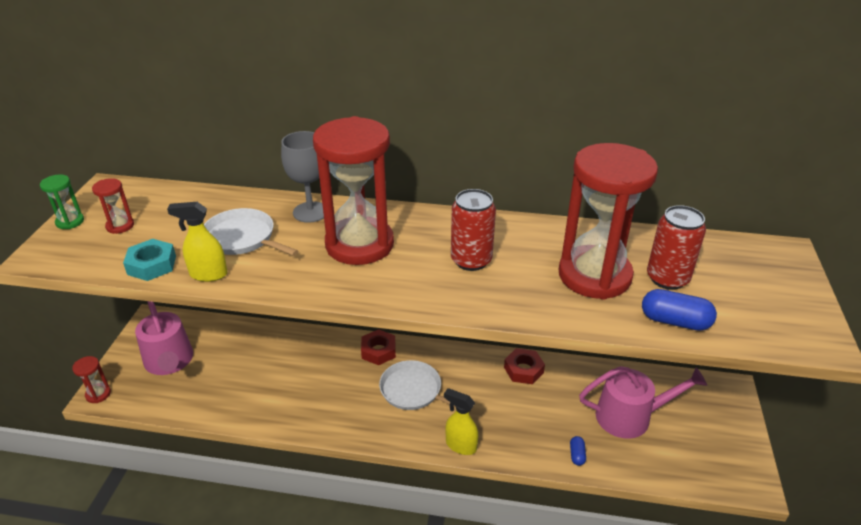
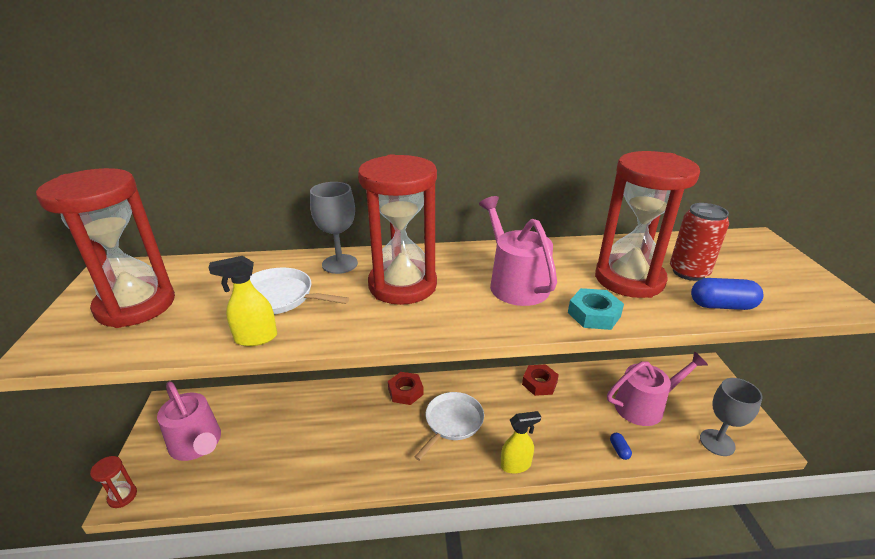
camera: 15 degrees left, 5 degrees down
(70, 222) = (73, 310): green hourglass -> none
(120, 226) = (136, 305): red hourglass -> red hourglass, size x2.48
(152, 265) = (186, 339): turquoise nut -> turquoise nut (594, 314)
(414, 391) = (452, 422): white pan -> white pan turned 105 degrees clockwise
(460, 445) = (516, 465): yellow spray bottle -> yellow spray bottle turned 150 degrees clockwise
(471, 260) = (515, 283): red can -> pink watering can
(692, 471) = (717, 442): none -> grey goblet

